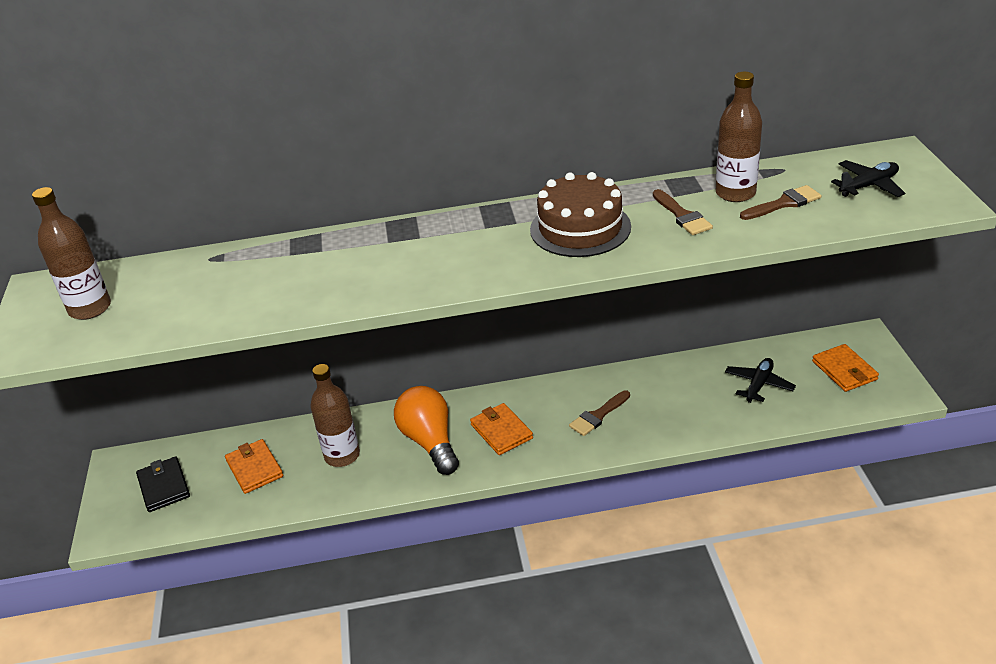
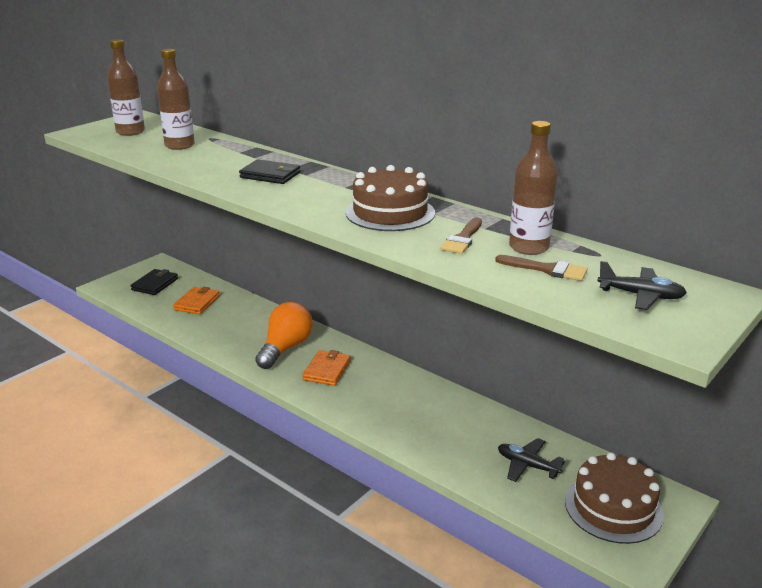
camera: 45 degrees right, 10 degrees down
(342, 455) = (238, 324): brown bottle -> brown bottle (179, 145)
(389, 259) = (270, 175): none -> black wallet
(598, 415) = (391, 403): brown brush -> none
(758, 385) = (527, 465): black plane -> black plane turned 135 degrees counterclockwise
(844, 370) = (613, 507): orange wallet -> brown cake

